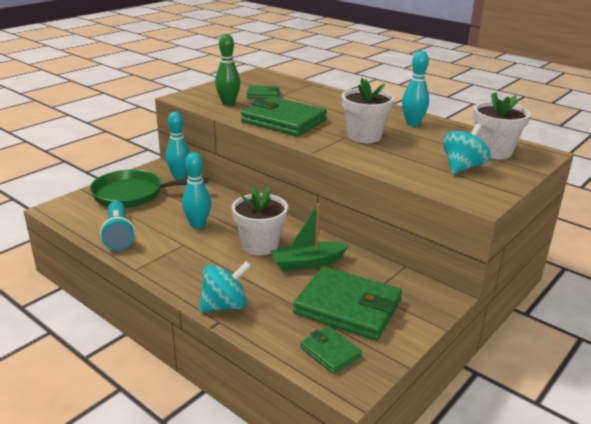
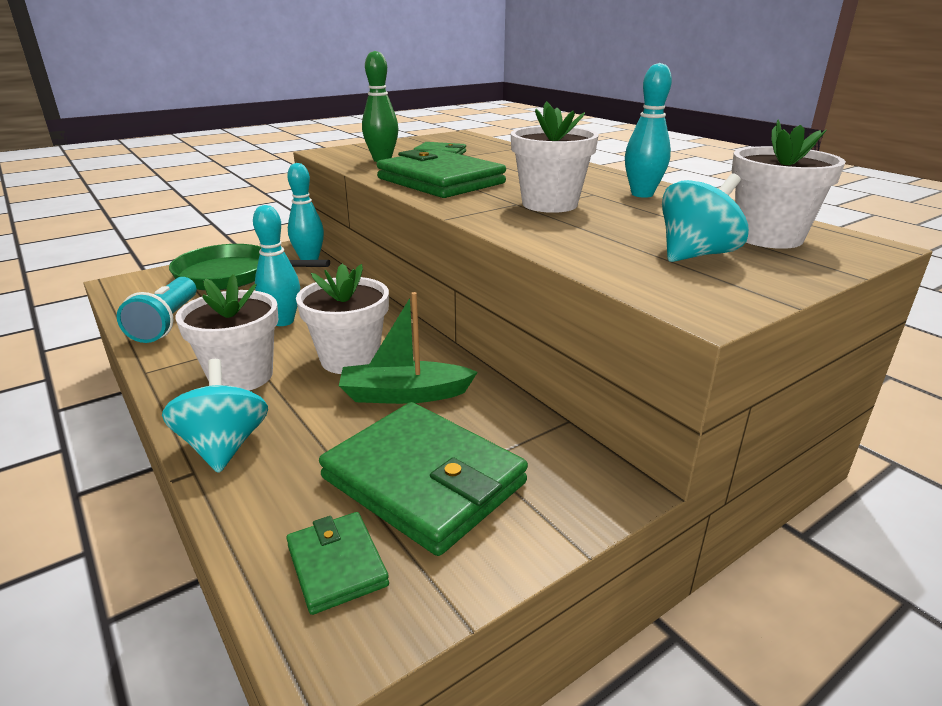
camera: 15 degrees right, 0 degrees up
(201, 264) = (241, 376): none -> white flower pot
(225, 305) = (224, 446): turquoise spinning top -> turquoise spinning top turned 90 degrees counterclockwise

